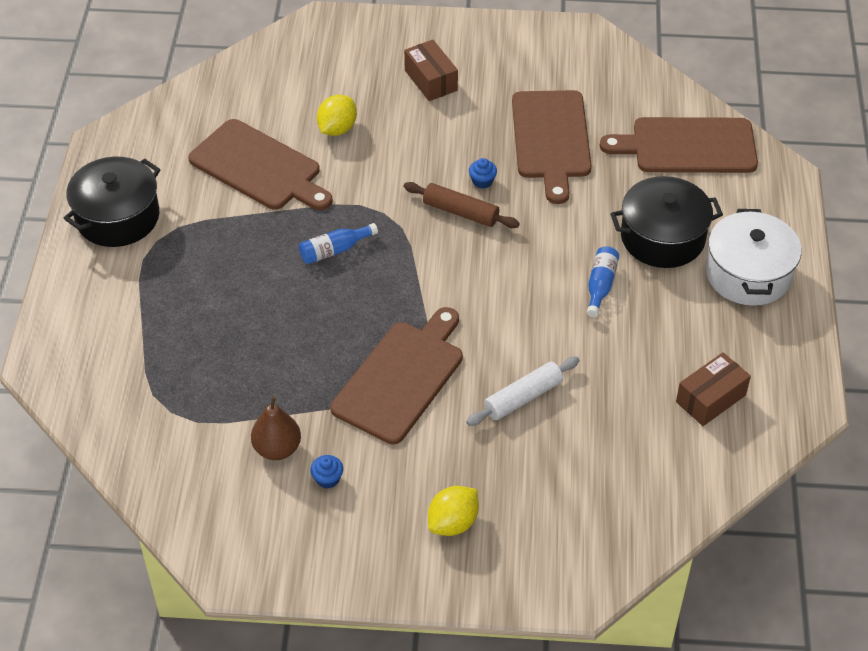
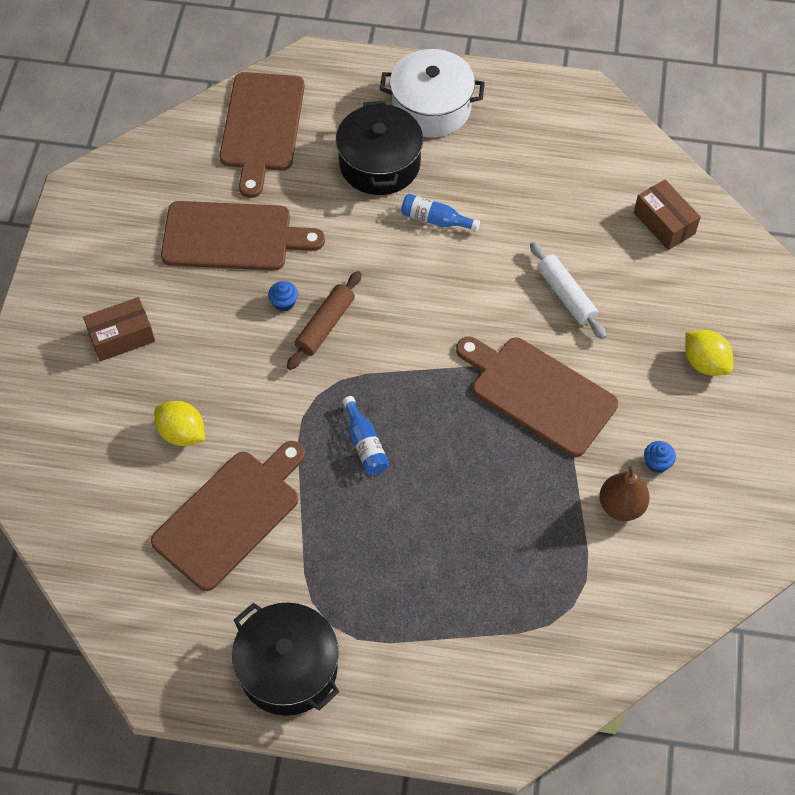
camera: 85 degrees left, 10 degrees up
(710, 398) = (572, 157): brown box -> brown box (664, 223)

